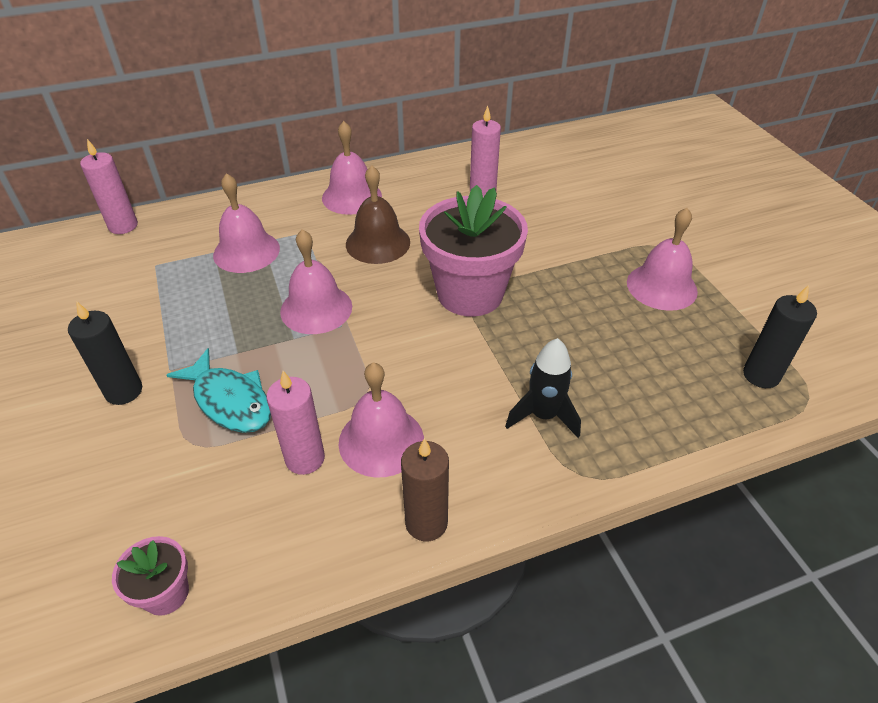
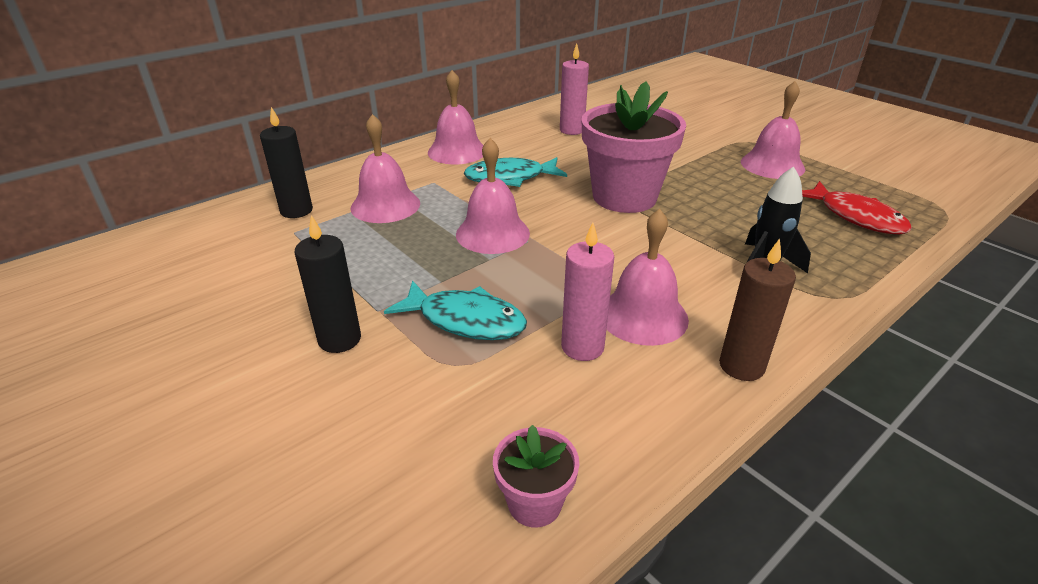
camera: 20 degrees left, 10 degrees down
(123, 226) = (232, 209): pink candle -> none
(378, 243) = (510, 178): brown bell -> turquoise fish
(694, 380) = (856, 217): none -> red fish
(761, 375) = (898, 204): black candle -> black candle (296, 211)

